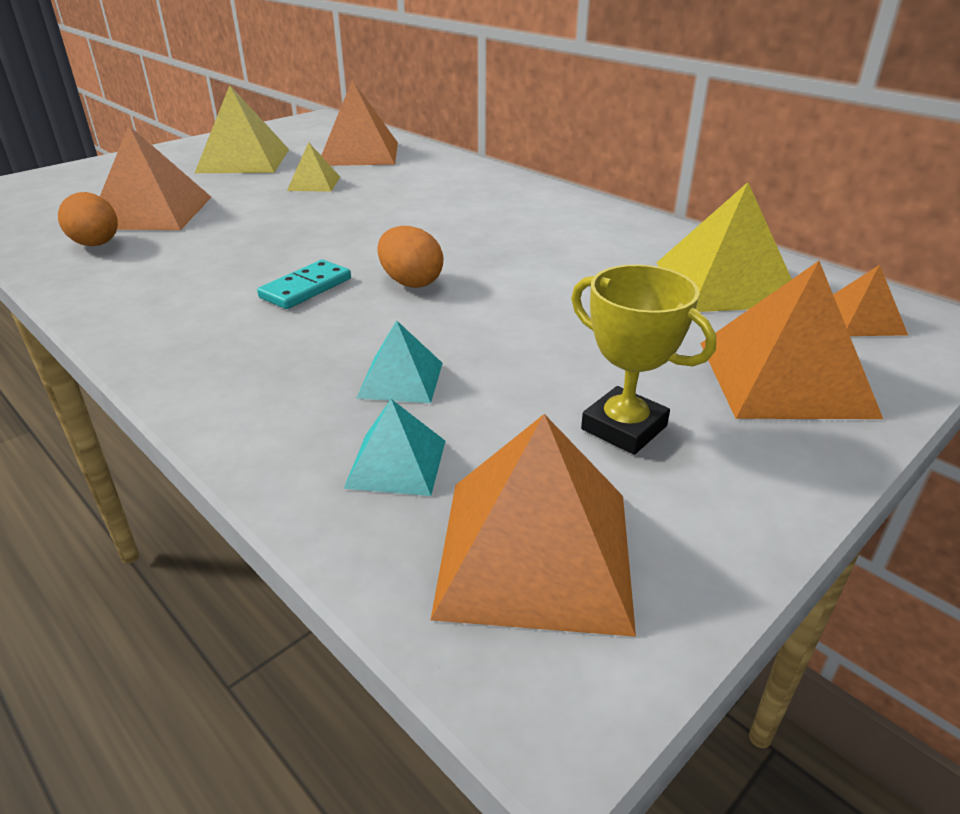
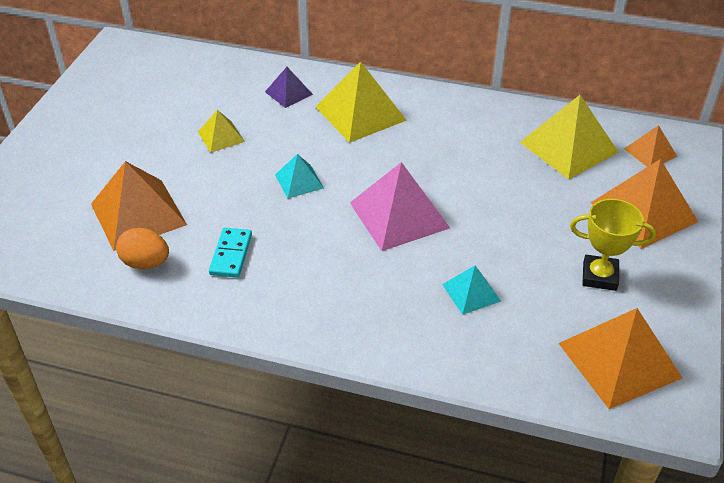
camera: 30 degrees left, 10 degrees up
(243, 160) = (128, 126): yellow pyramid -> yellow pyramid (360, 113)
(306, 288) = (342, 246): turquoise domino -> turquoise domino (231, 254)
(359, 153) = (212, 86): orange pyramid -> none
(396, 463) = (522, 344): turquoise pyramid -> turquoise pyramid (299, 181)
(411, 282) = (399, 215): orange egg -> pink pyramid
(426, 171) = (288, 93): none -> purple pyramid

